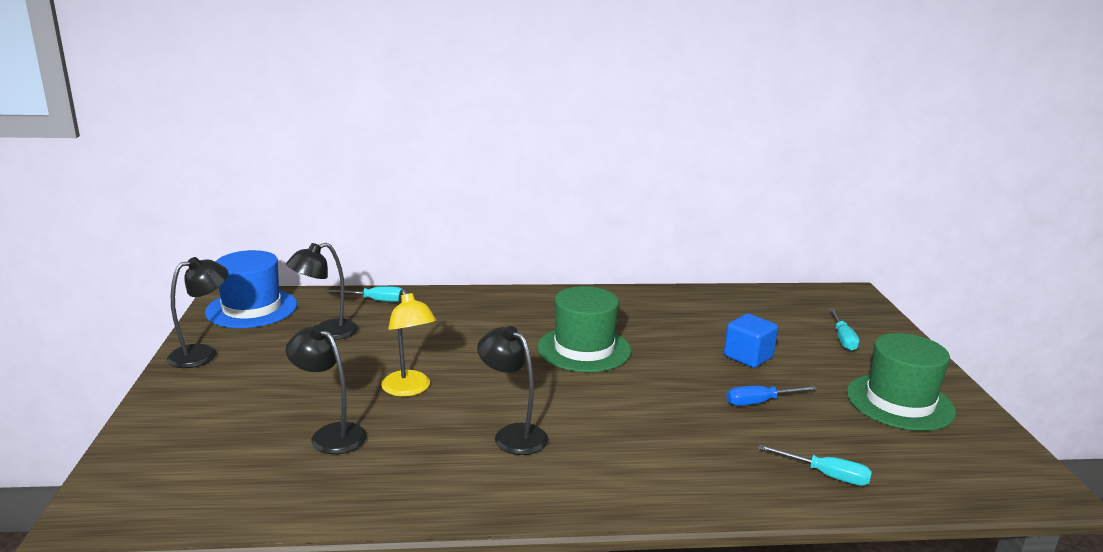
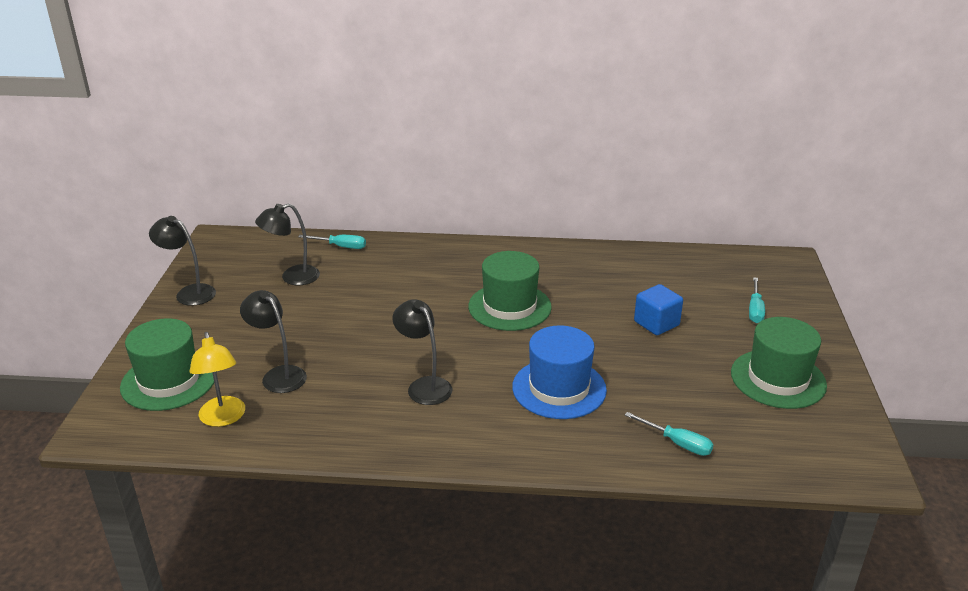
camera: 10 degrees right, 10 degrees up
(189, 450) = (169, 381): none -> green hat
(202, 354) = (189, 293): black lamp -> black lamp turned 120 degrees counterclockwise
(251, 308) = (234, 249): blue hat -> blue hat (559, 388)
(409, 389) = (350, 337): yellow lamp -> yellow lamp (223, 418)
(760, 402) = (648, 370): blue screwdriver -> none

